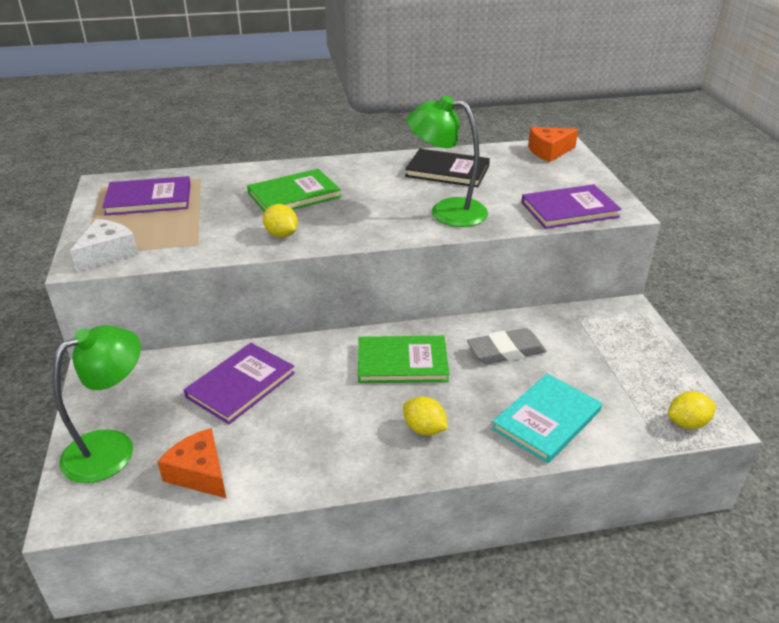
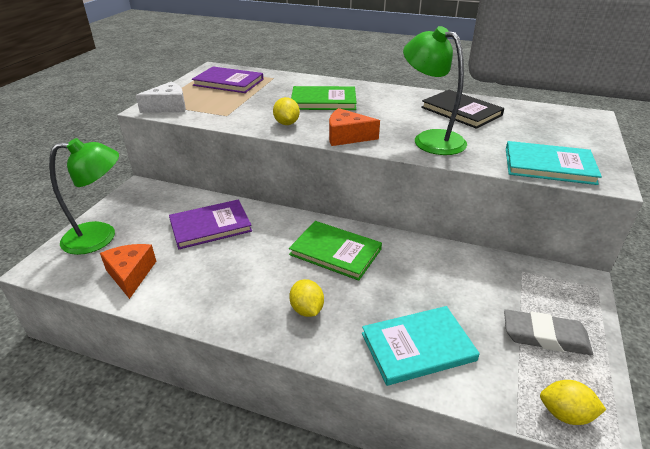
camera: 30 degrees right, 0 degrees up
(505, 351) = (429, 274): grey eraser -> grey eraser (545, 336)
(549, 151) = (572, 117): orange cheese -> orange cheese (347, 137)
(569, 209) = (549, 166): purple book -> turquoise book

